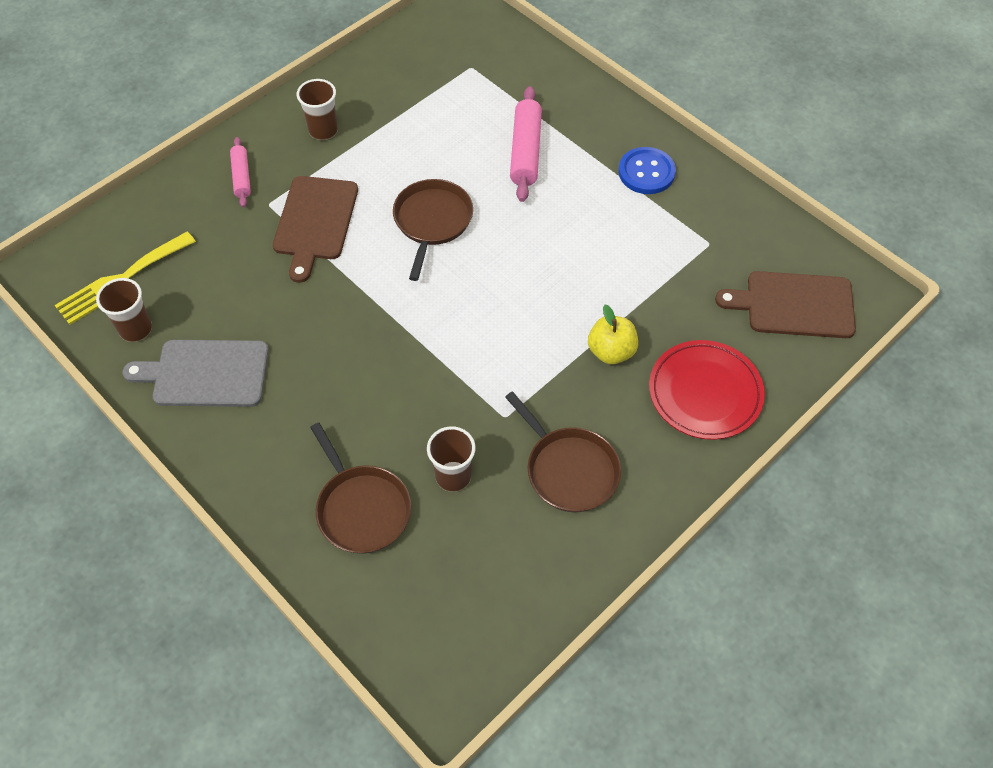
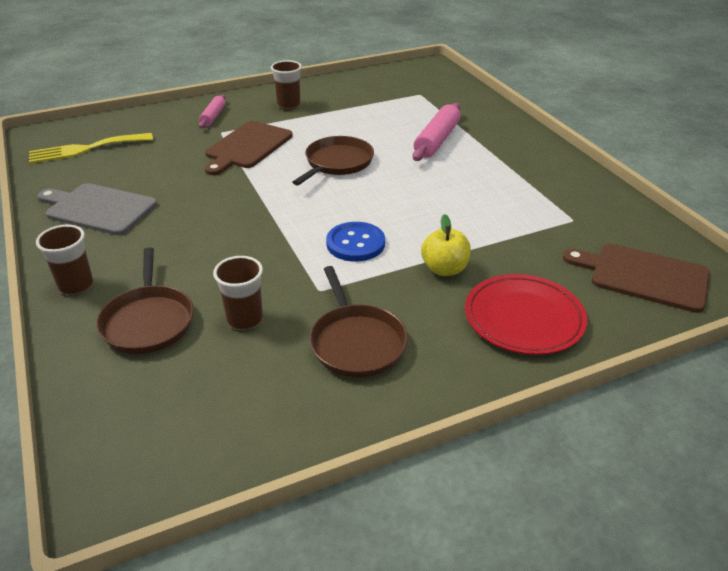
camera: 20 degrees right, 20 degrees down
(136, 329) = (71, 175): brown cup -> brown cup (76, 286)
(646, 172) = (534, 169): blue button -> blue button (355, 243)

